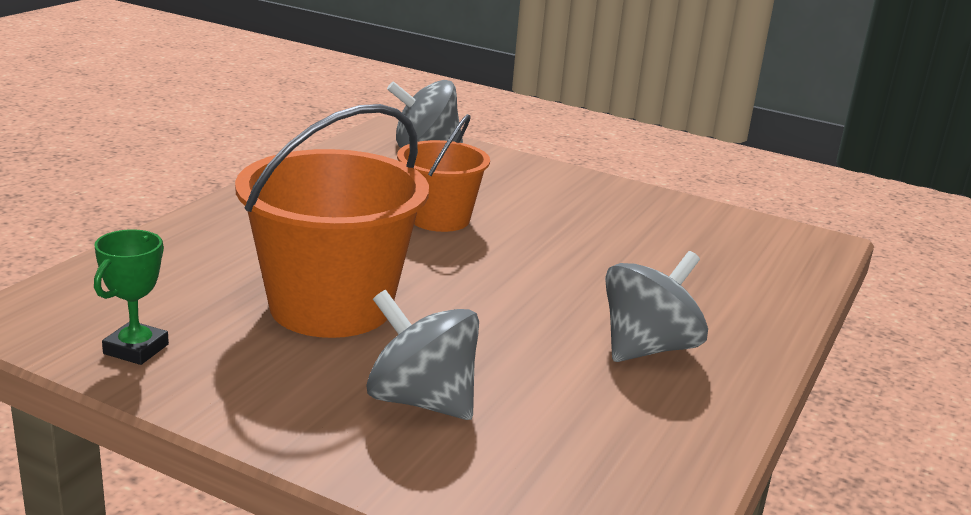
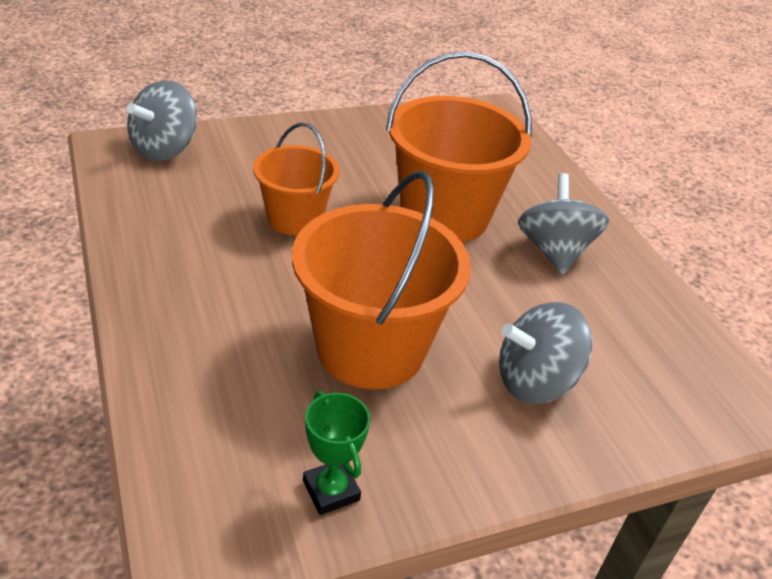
camera: 50 degrees left, 15 degrees up
(582, 276) = (444, 215): none -> orange bucket

